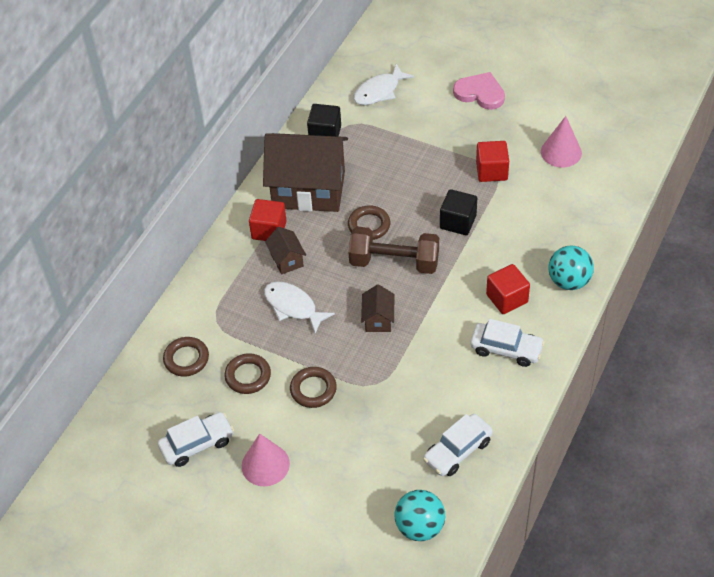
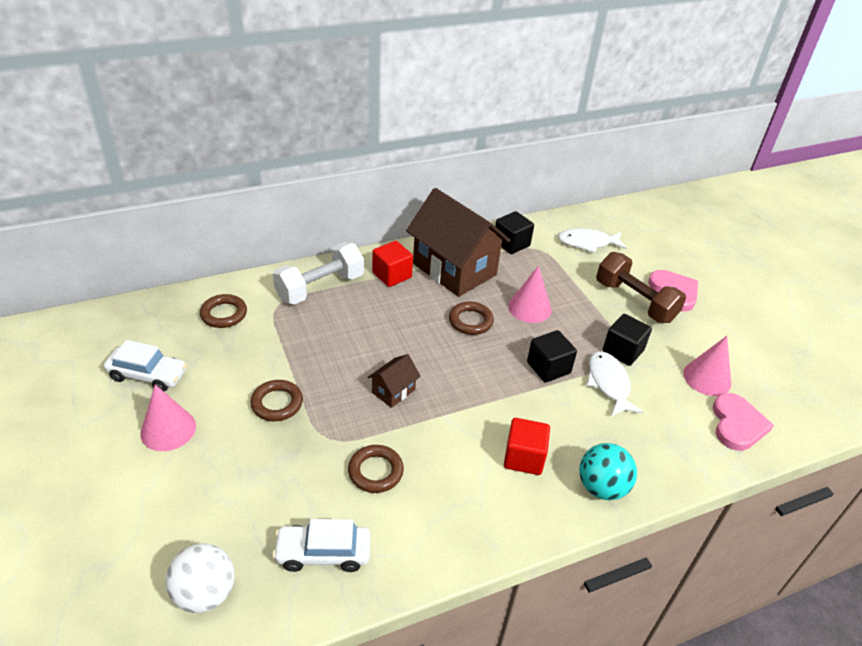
camera: 35 degrees right, 10 degrees down
(229, 282) = (320, 287): none -> white dumbbell
(248, 376) = (246, 357): brown ring -> brown ring (375, 471)
(287, 260) = (379, 302): brown house -> none
(293, 306) = (341, 335): white fish -> white fish (608, 383)
(394, 262) = (458, 360): brown dumbbell -> brown dumbbell (634, 301)
(397, 183) = (529, 308): none -> pink cone
(419, 527) = (205, 593): turquoise ball -> white ball
(491, 171) = (622, 351): red cube -> black cube
(506, 349) = (473, 500): white car -> none
(606, 174) = (737, 424): none -> pink heart

